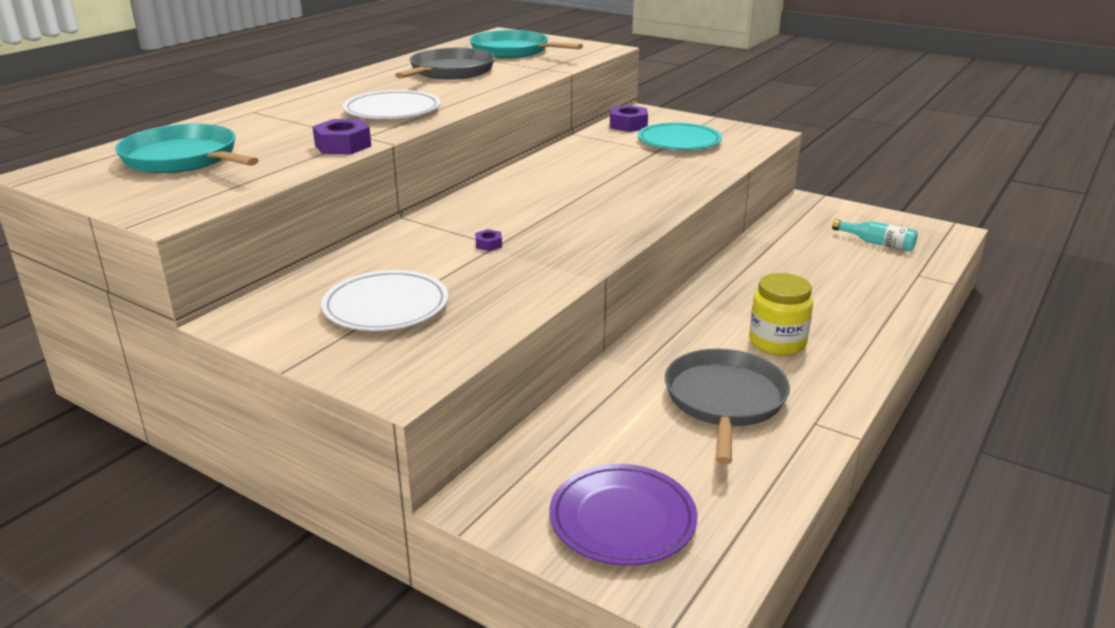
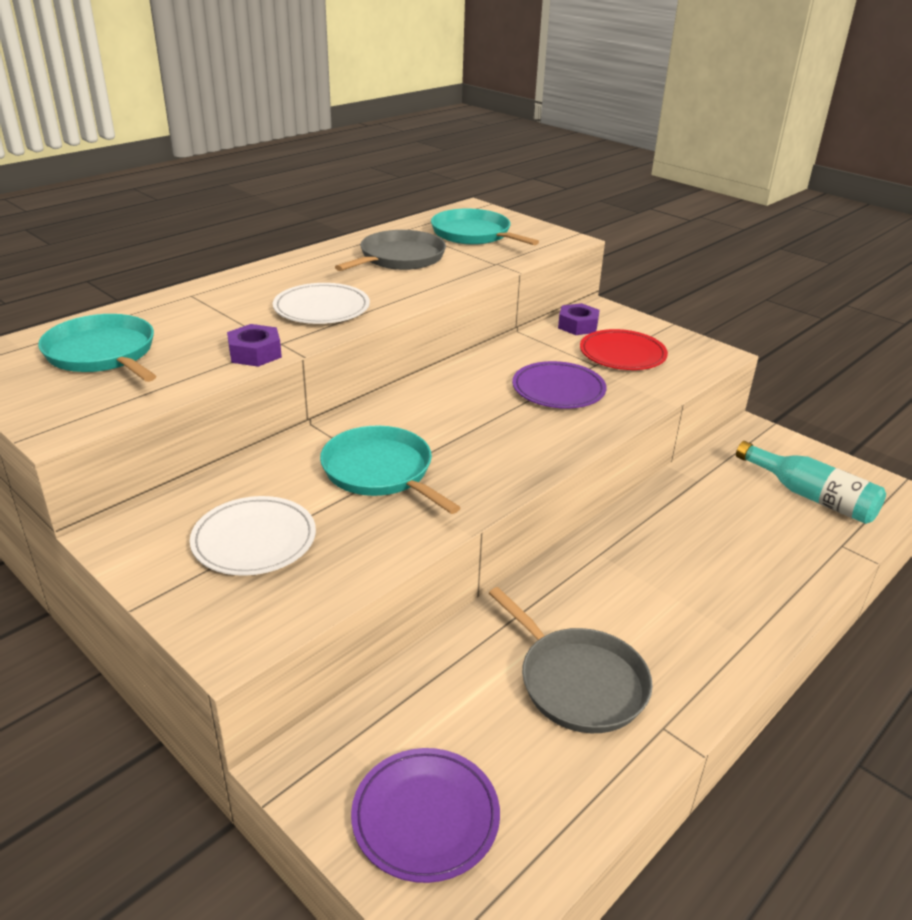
camera: 10 degrees right, 5 degrees up
(488, 244) = (380, 472): purple nut -> turquoise pan
(631, 171) = (558, 389): none -> purple plate
(679, 141) = (622, 354): turquoise plate -> red plate
(724, 400) = (578, 682): grey pan -> grey pan turned 120 degrees clockwise
(777, 342) = (658, 614): yellow jar -> none
(877, 243) = (811, 496): turquoise bottle -> turquoise bottle, size x1.69

